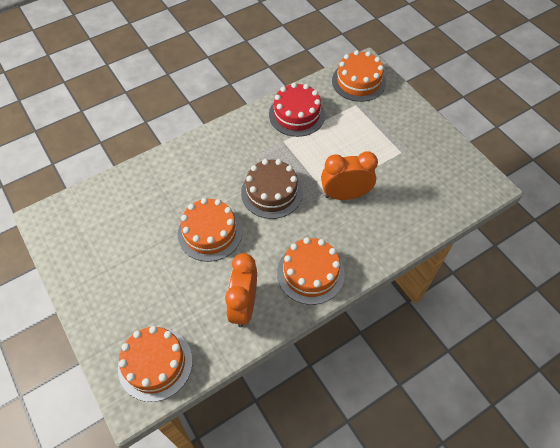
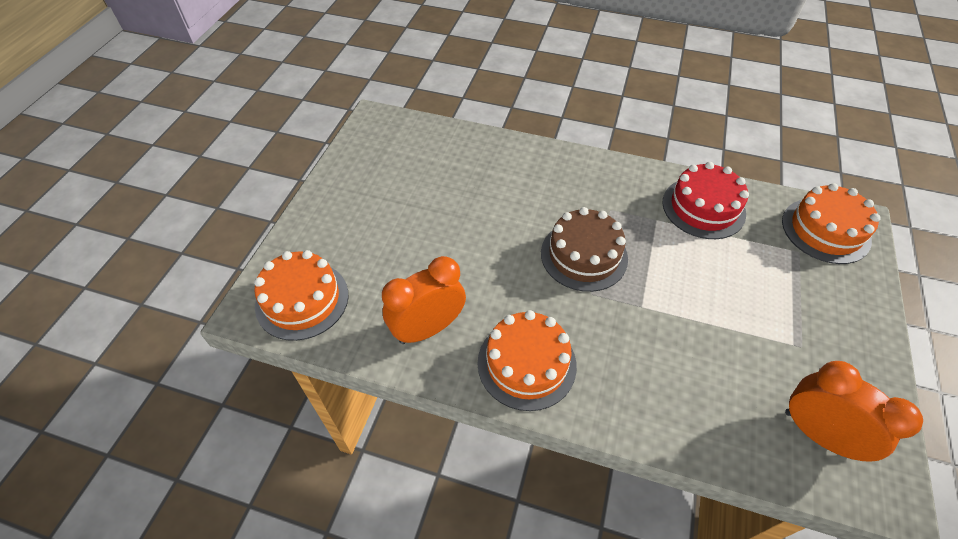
camera: 50 degrees right, 5 degrees down
(210, 232) = (481, 239): orange cake -> none
(345, 195) = (662, 326): orange clock -> orange clock (818, 434)

